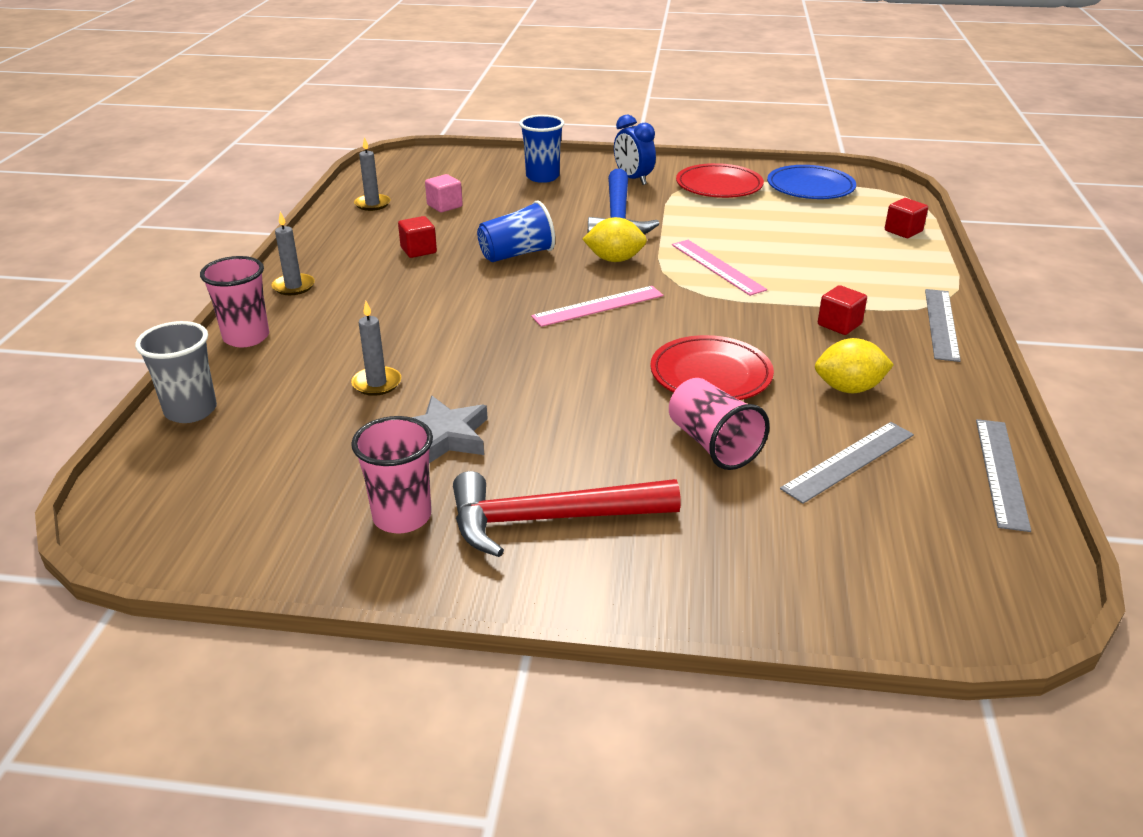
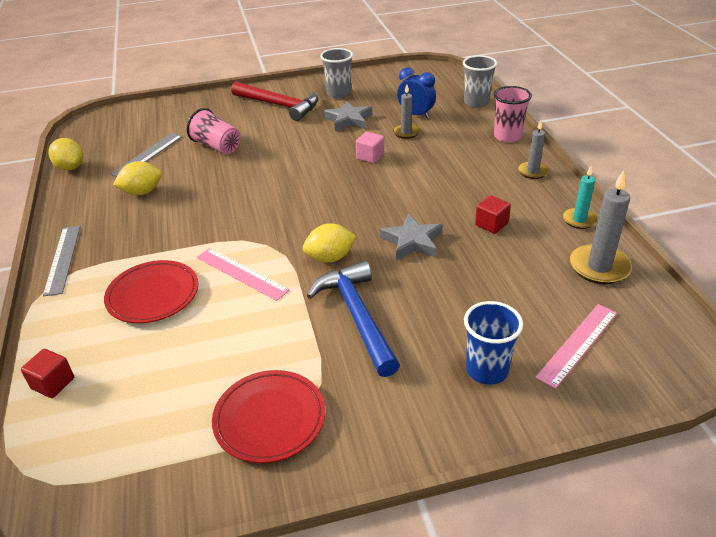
camera: 160 degrees right, 5 degrees up
(328, 235) = (579, 220): none -> turquoise candle
(372, 204) = (599, 267): grey candle -> grey candle, size x1.62
(402, 517) = (339, 93): pink cup -> grey cup
(444, 206) = (533, 284): pink cube -> pink cube (370, 157)
(517, 254) = (412, 241): blue cup -> grey star
(550, 519) = (279, 105): red hammer -> red hammer turned 60 degrees clockwise
(598, 306) = (318, 210): pink ruler -> pink ruler (578, 344)
(633, 179) = (380, 401): blue clock -> blue clock (416, 115)
(710, 375) = (226, 180): red plate -> red plate (153, 295)
(810, 187) = (150, 455): blue plate -> none
(839, 325) = (141, 238): red cube -> none
(1001, 472) = (70, 167): grey ruler -> yellow lemon

